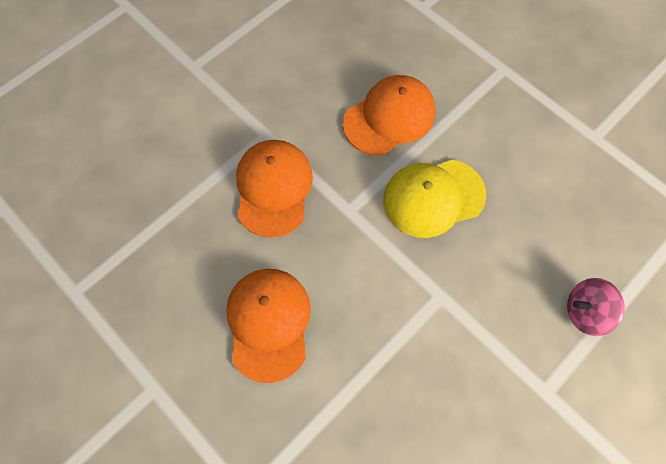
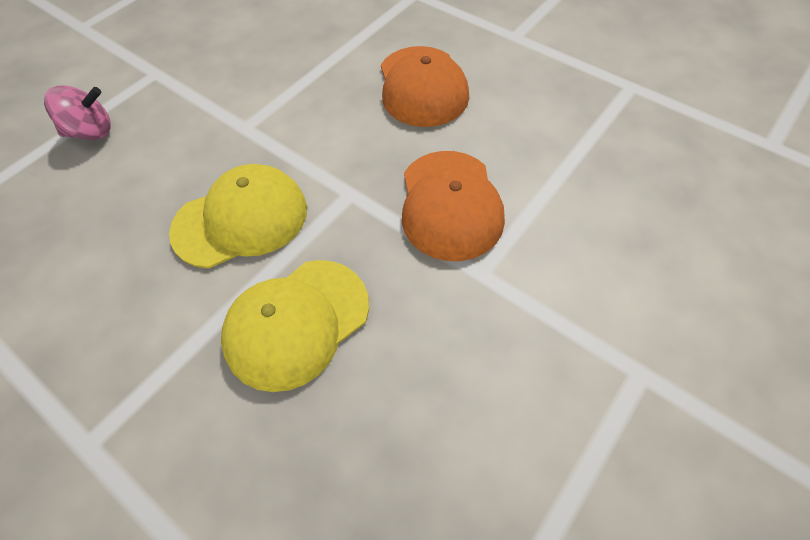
camera: 175 degrees right, 10 degrees down
(389, 117) = (296, 323): orange cap -> yellow cap

